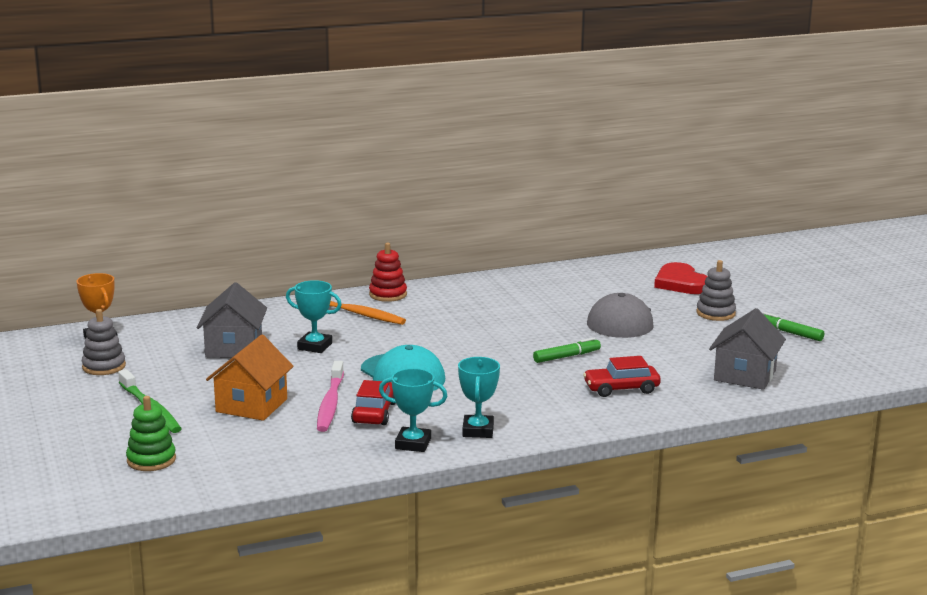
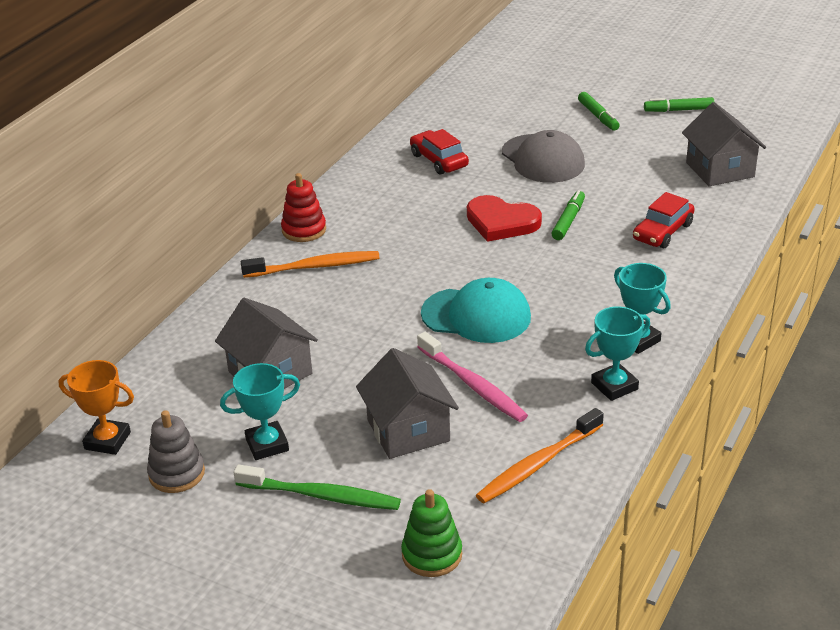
camera: 40 degrees left, 15 degrees up
(251, 405) = (408, 430): orange house -> grey house
(289, 454) = (538, 464): none -> orange toothbrush
(315, 346) = (343, 327): turquoise trophy -> turquoise trophy (267, 445)
(374, 412) = (526, 372): red car -> red car (439, 160)
(681, 283) = (521, 96): red heart -> red heart (501, 222)
(715, 313) = (598, 116): grey stacking toy -> green marker

